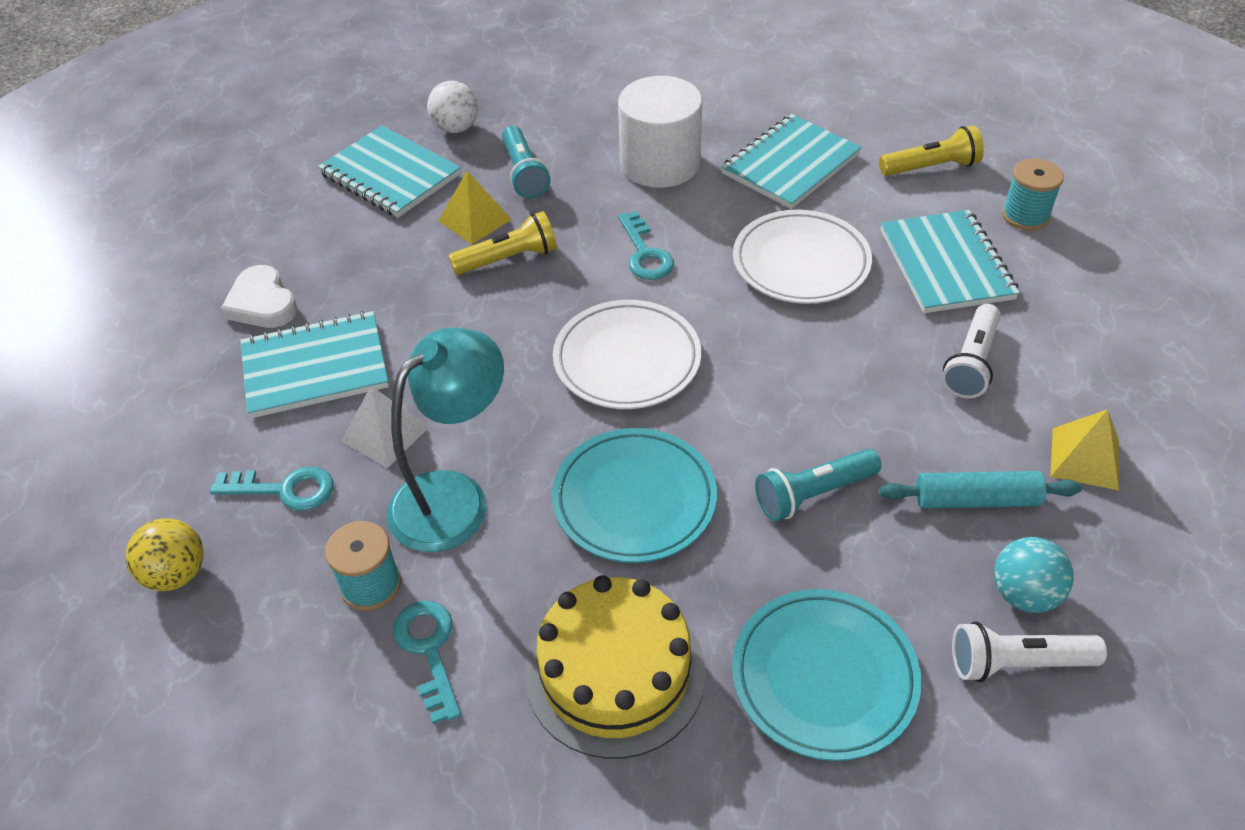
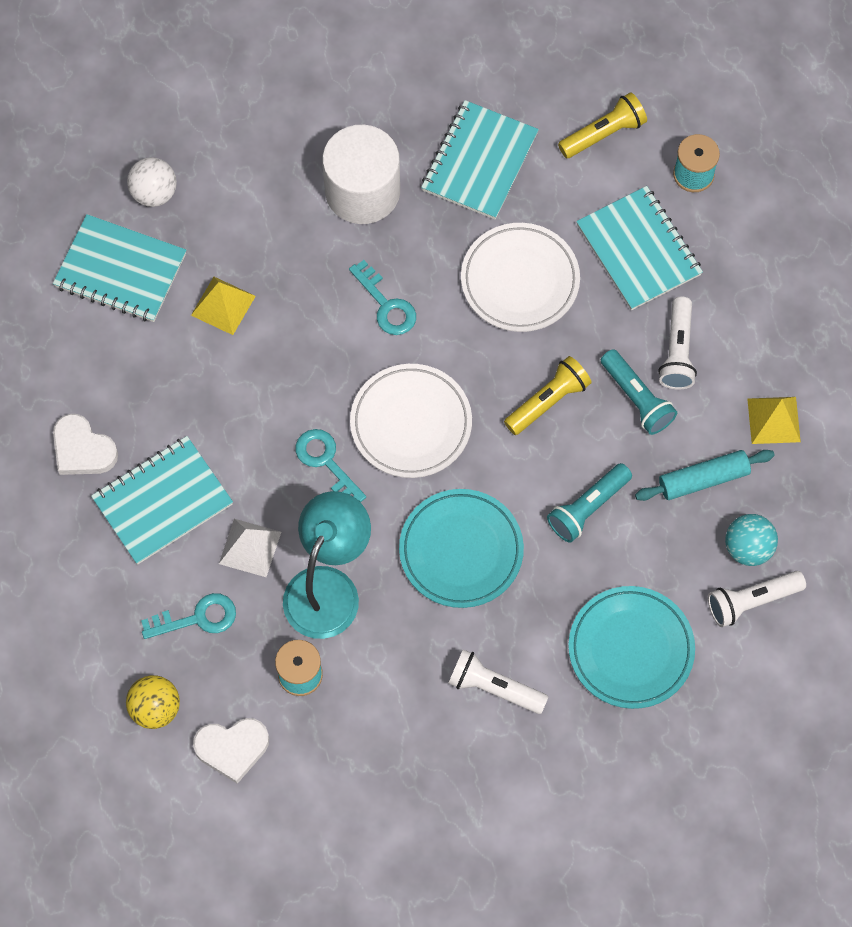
camera: 20 degrees left, 20 degrees up
(239, 648) = (232, 748): none -> white heart
(429, 650) = (363, 710): turquoise key -> turquoise key (326, 462)
(509, 259) = (272, 343): yellow flashlight -> yellow flashlight (548, 401)
(524, 173) = (243, 237): turquoise flashlight -> turquoise flashlight (637, 399)
(615, 672) = (494, 687): yellow cake -> white flashlight

